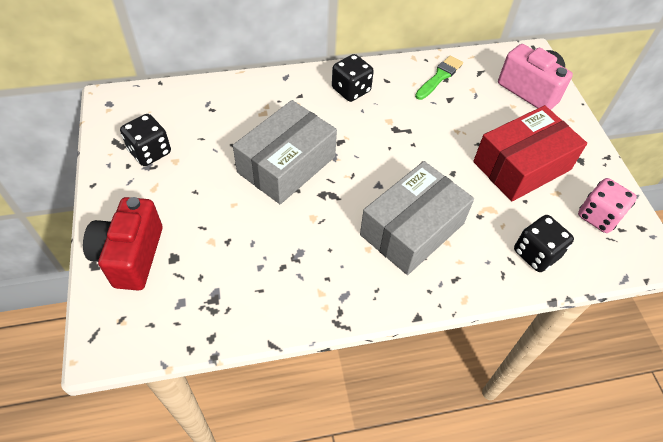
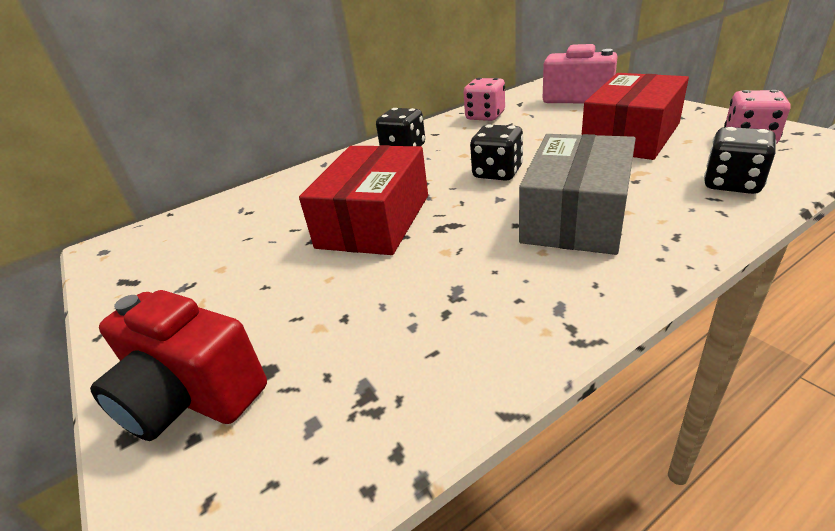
camera: 15 degrees left, 20 degrees down
(130, 256) = (191, 397): red camera -> red camera turned 45 degrees counterclockwise
(150, 152) = (179, 273): black dice -> black dice (497, 173)
(286, 164) = (374, 221): grey box -> red box
(439, 77) = (485, 116): green brush -> pink dice

